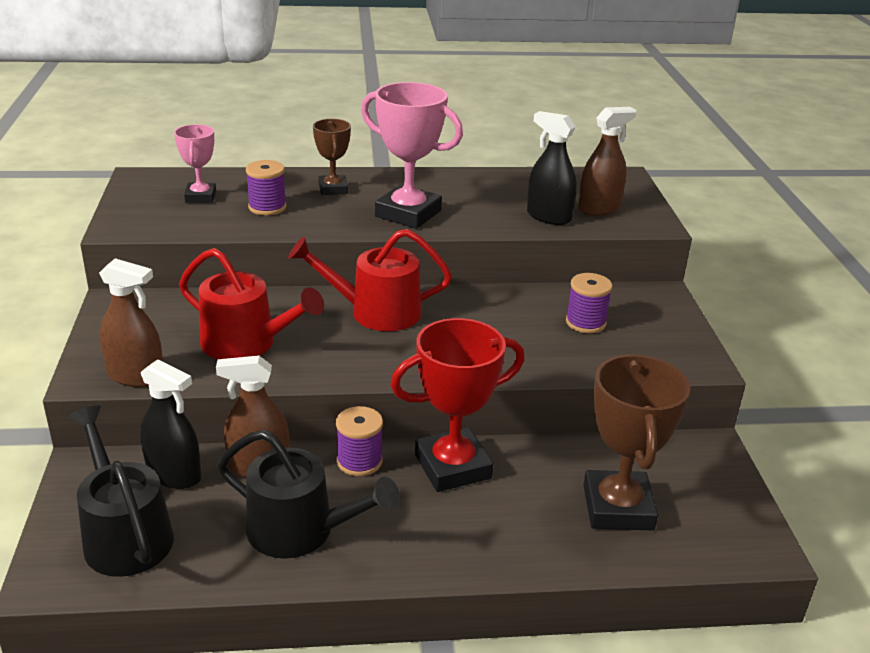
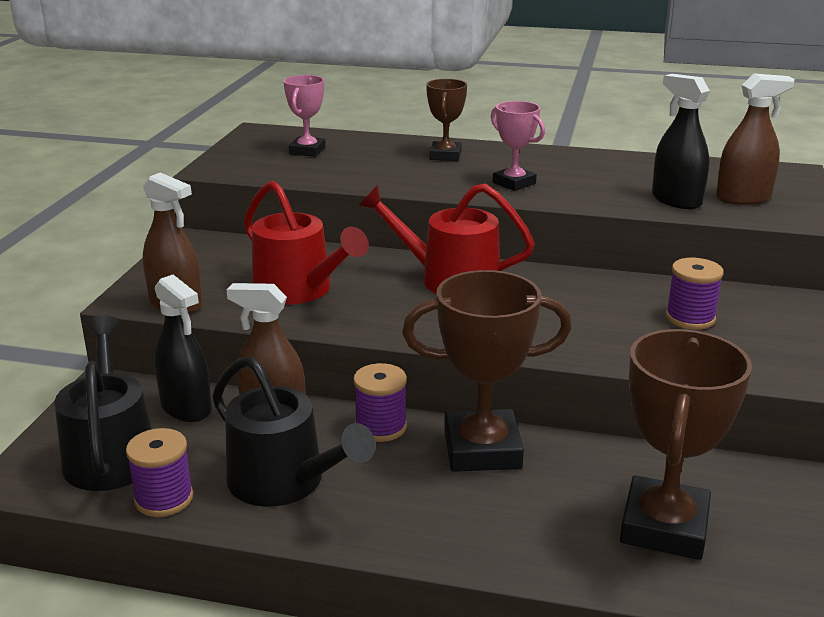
camera: 20 degrees right, 5 degrees down
(267, 207) = (368, 165): purple spool -> purple spool (164, 499)
(408, 213) = (514, 183): pink trophy -> pink trophy, size x0.57
(452, 466) = (482, 449): red trophy -> brown trophy

